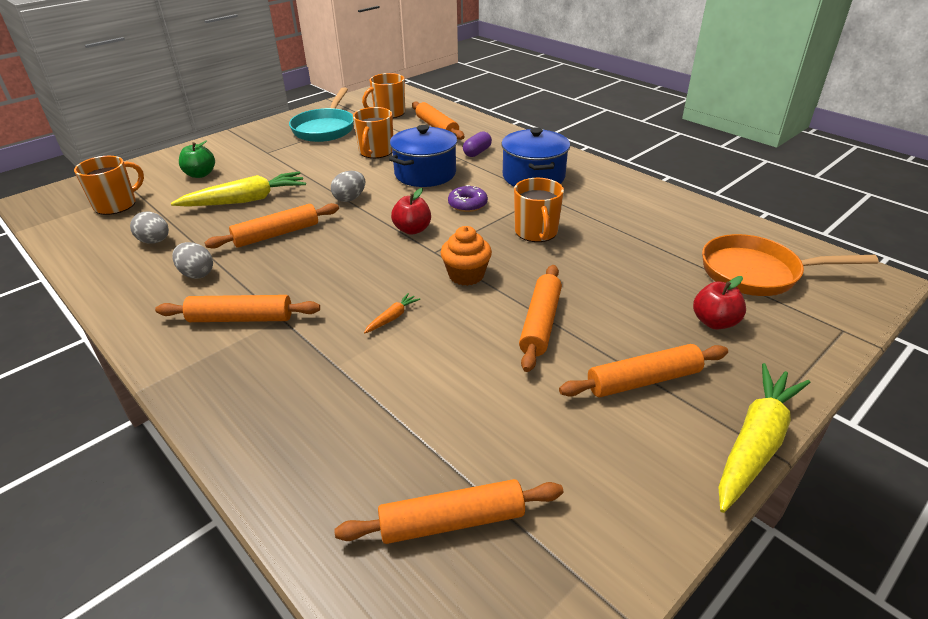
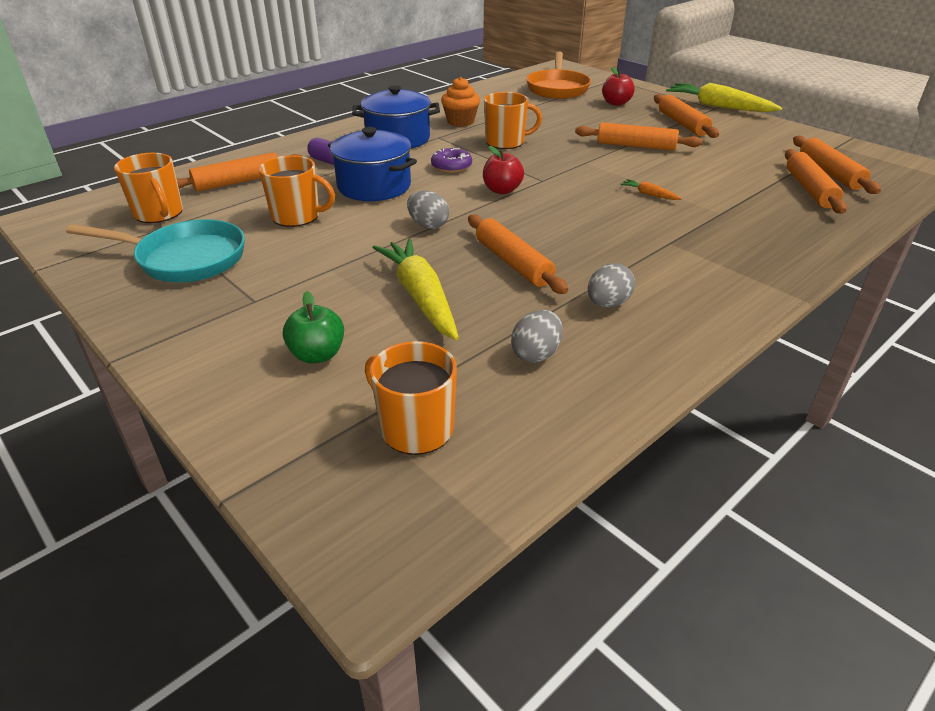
camera: 90 degrees left, 0 degrees up
(241, 319) = (679, 263): orange rolling pin -> orange rolling pin (810, 189)
(466, 275) = (579, 168): orange cupcake -> orange cupcake (460, 121)

